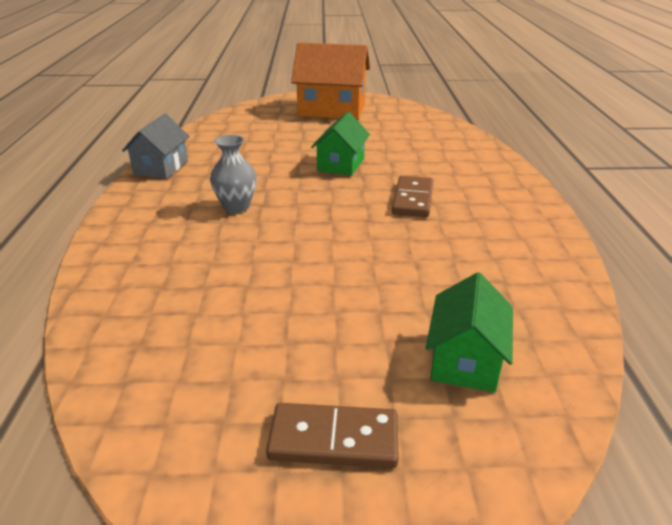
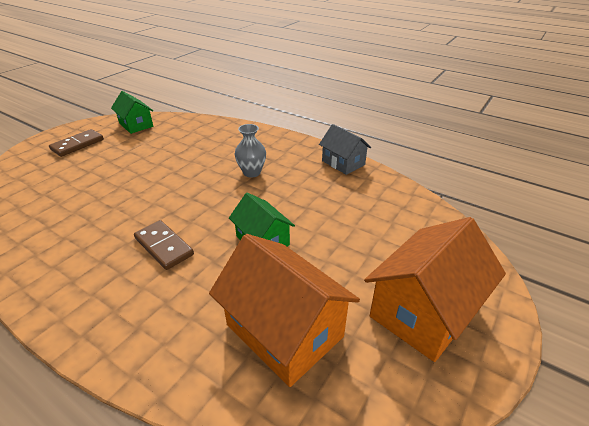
camera: 125 degrees right, 5 degrees up
(405, 134) = (284, 330): none -> orange house
(465, 360) = (46, 183): green house -> green house (136, 125)

